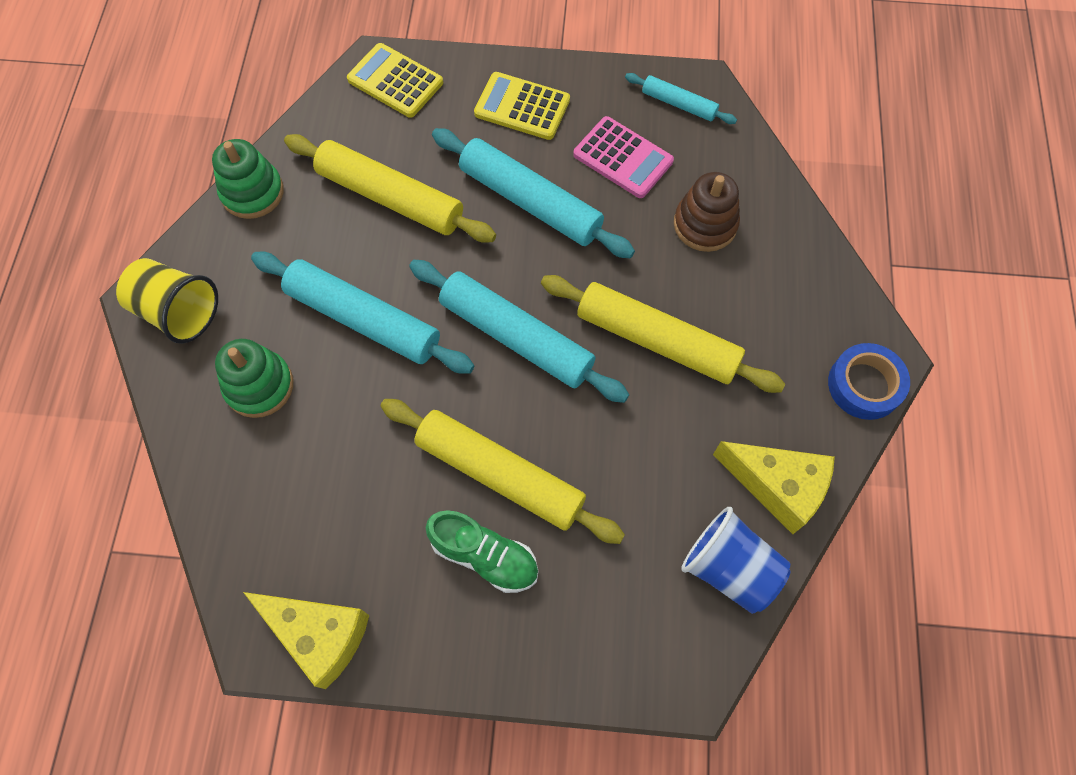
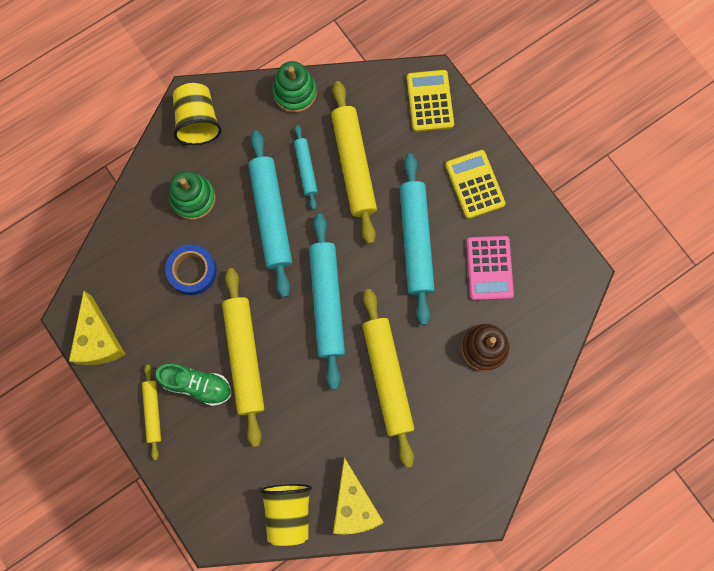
camera: 50 degrees right, 10 degrees up
(471, 638) = (152, 412): none -> yellow rolling pin
(485, 556) = (197, 385): green shoe -> green shoe turned 60 degrees counterclockwise
(679, 104) = (556, 270): turquoise rolling pin -> turquoise rolling pin (306, 169)
(729, 568) = (288, 512): blue cup -> yellow cup
(864, 385) = (454, 510): blue tape -> blue tape (192, 271)

